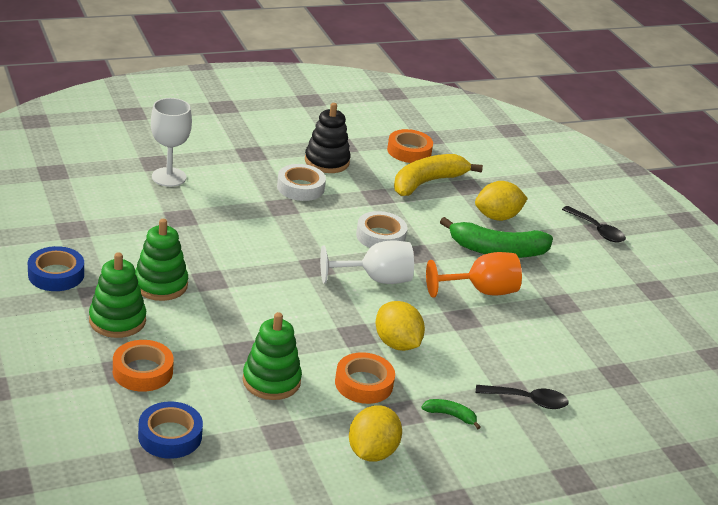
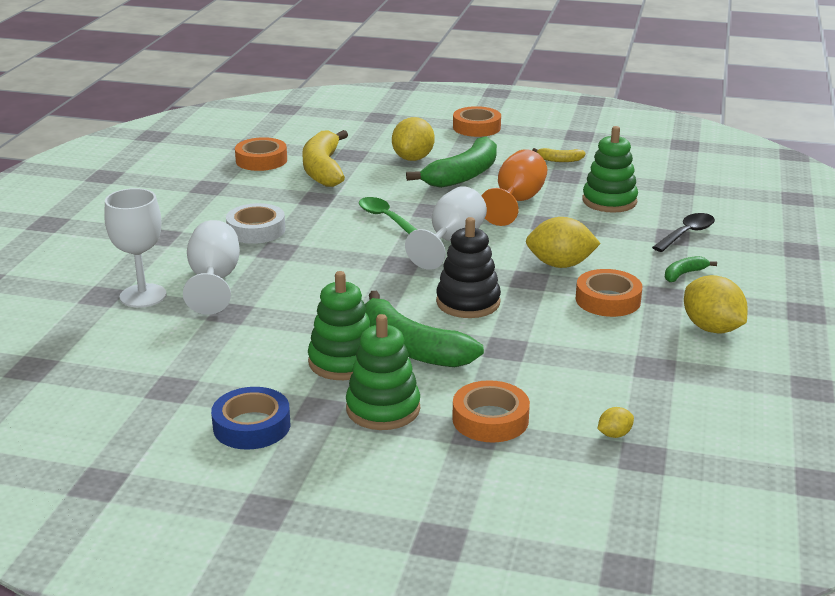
camera: 50 degrees left, 5 degrees down
(170, 436) = (614, 434): blue tape -> yellow lemon
(203, 308) = (410, 348): none -> green banana
(213, 196) = (214, 281): none -> white goblet
(271, 381) = (566, 347): green stacking toy -> green stacking toy (609, 201)
(327, 161) = (227, 203): black stacking toy -> black stacking toy (468, 302)
(380, 236) = (385, 218): white tape -> green spoon
(588, 292) = (559, 160): none -> yellow banana
(597, 230) = (476, 127): black spoon -> orange tape

